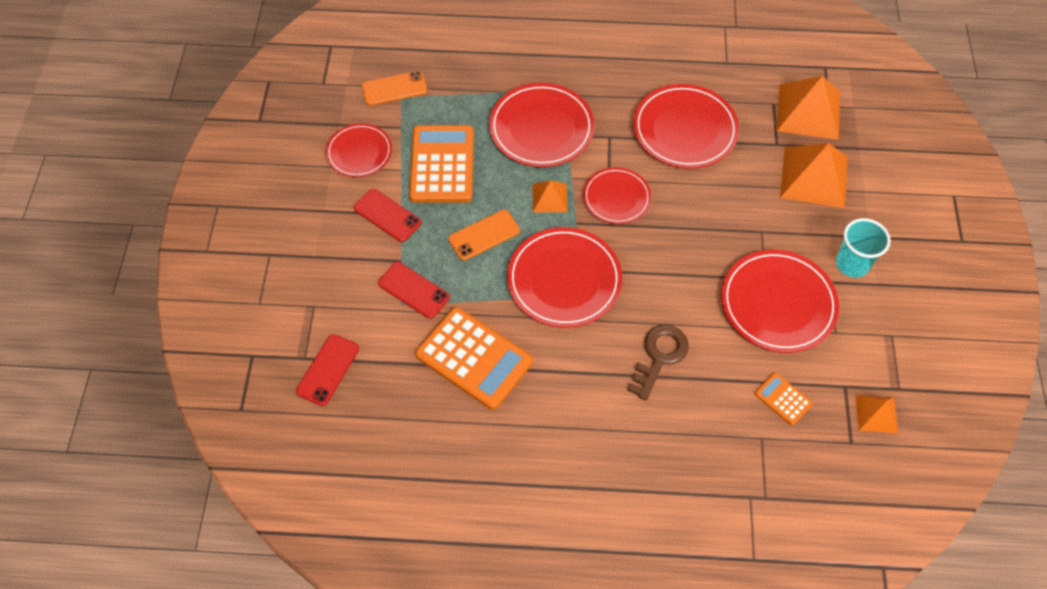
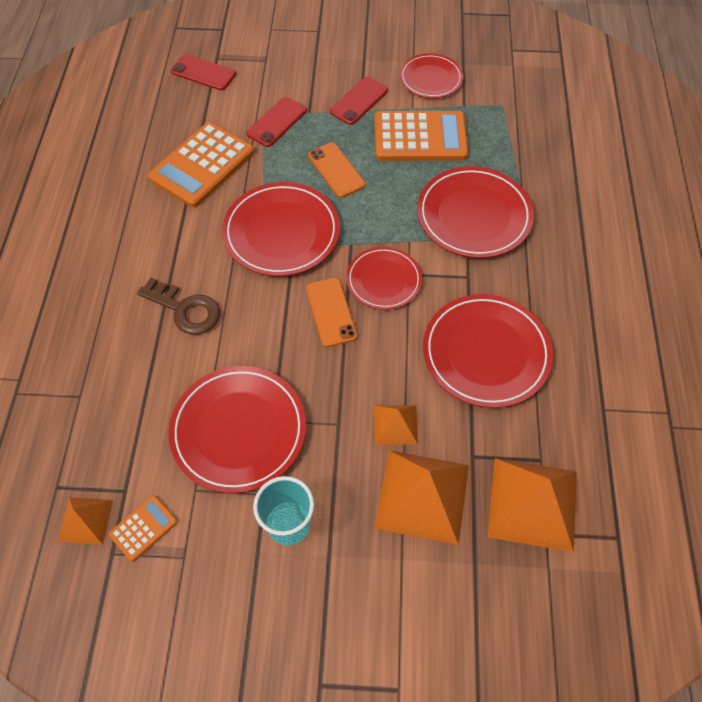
camera: 90 degrees right, 0 degrees up
(394, 88) = (512, 99): orange phone -> orange phone (331, 312)
(549, 198) = (382, 222): orange pyramid -> orange pyramid (395, 424)
(782, 399) = (120, 422): orange calculator -> orange calculator (143, 528)

